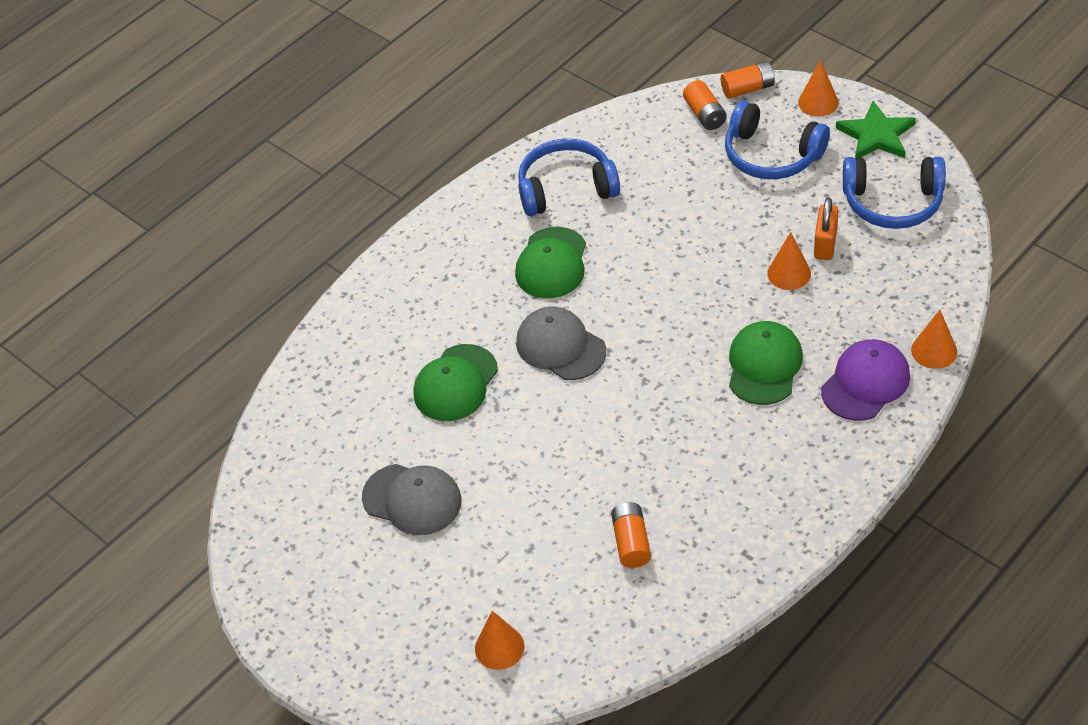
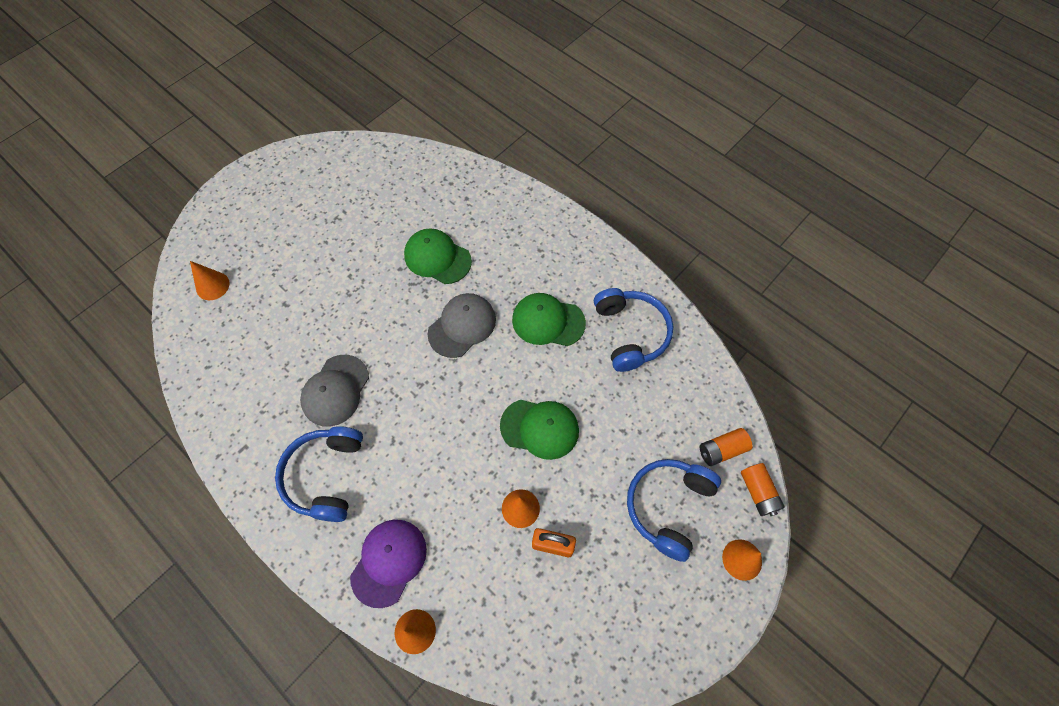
camera: 85 degrees right, 15 degrees up
(412, 499) = (341, 234): grey cap -> grey cap (335, 390)
(631, 542) = (273, 368): orange battery -> none
(764, 365) = (421, 477): green cap -> green cap (540, 428)
(865, 383) = (389, 562): purple cap -> purple cap turned 105 degrees counterclockwise
(876, 135) = (696, 614): green star -> none
(893, 202) = (602, 618): blue headphones -> blue headphones (326, 476)

